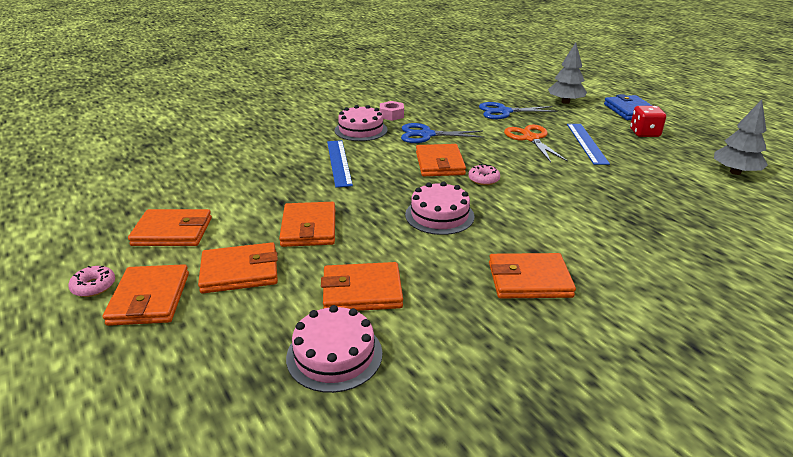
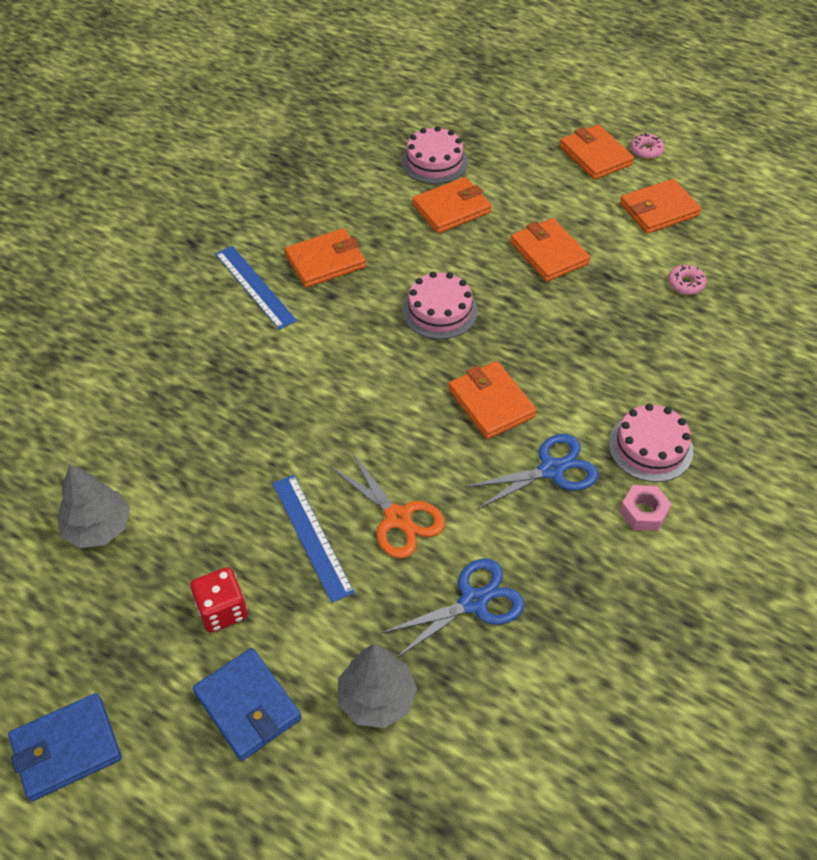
camera: 155 degrees right, 20 degrees up
(240, 272) = (558, 194): orange wallet -> none
(339, 162) = (611, 360): blue ruler -> blue ruler (255, 286)
(483, 179) = (422, 389): pink donut -> pink donut (685, 284)
(724, 117) = (66, 748): none -> blue wallet

